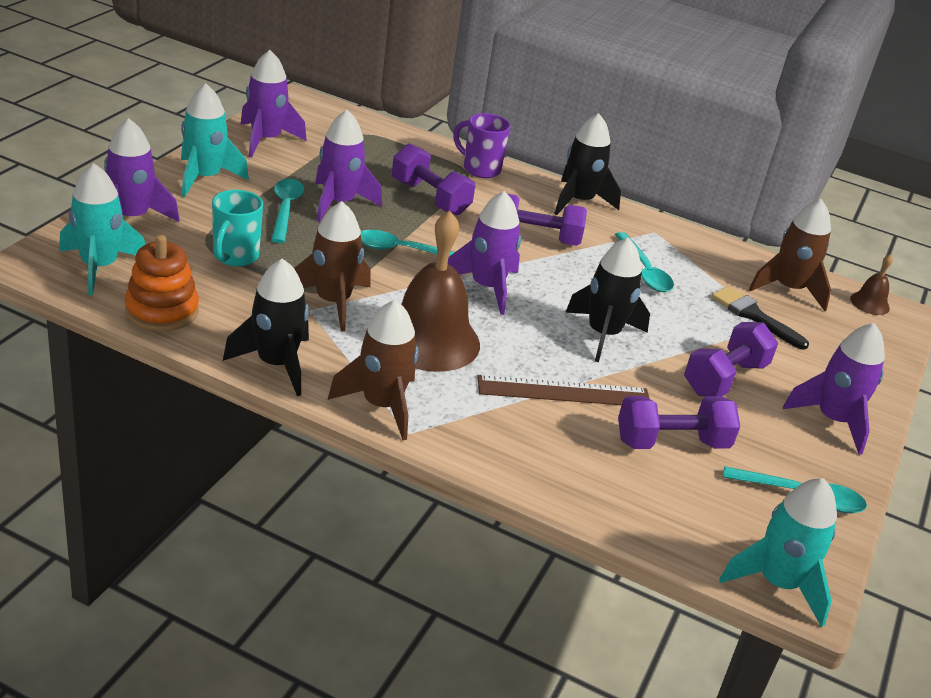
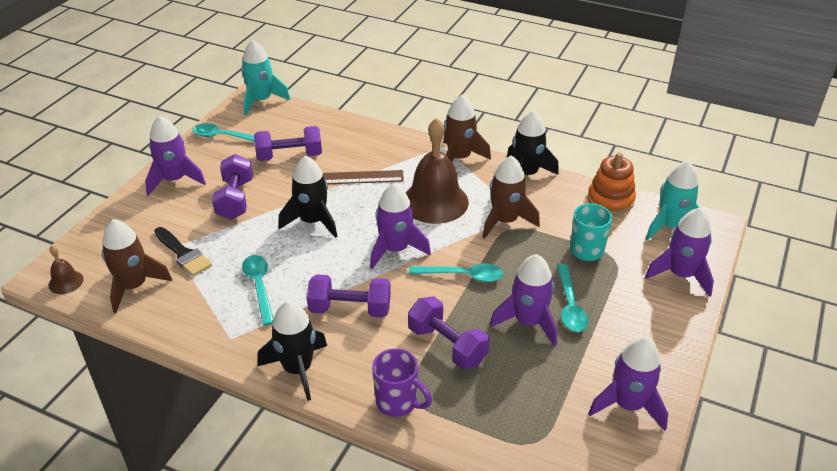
camera: 175 degrees left, 5 degrees up
(205, 178) = (654, 332): turquoise rocket -> none
(724, 378) = (235, 199): purple dumbbell -> purple dumbbell turned 45 degrees counterclockwise

